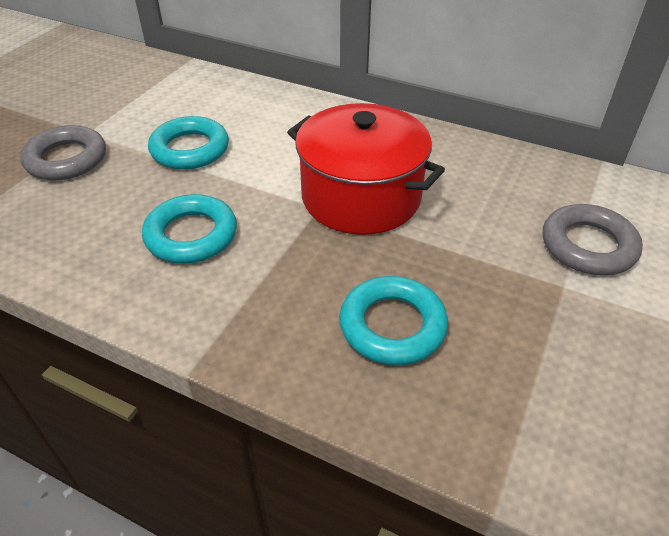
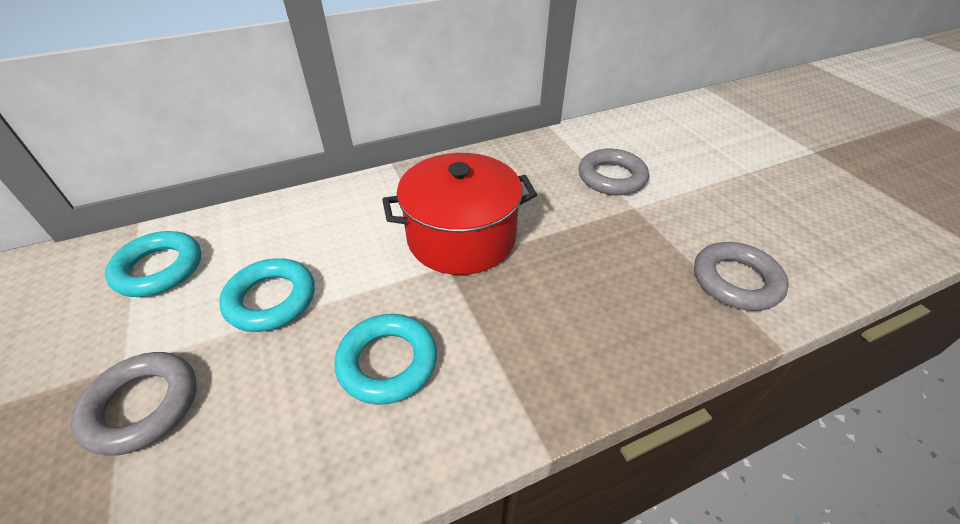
camera: 50 degrees left, 0 degrees up
(392, 326) = (603, 301): turquoise ring -> turquoise ring (159, 269)
(555, 424) = (736, 281): none -> grey ring

